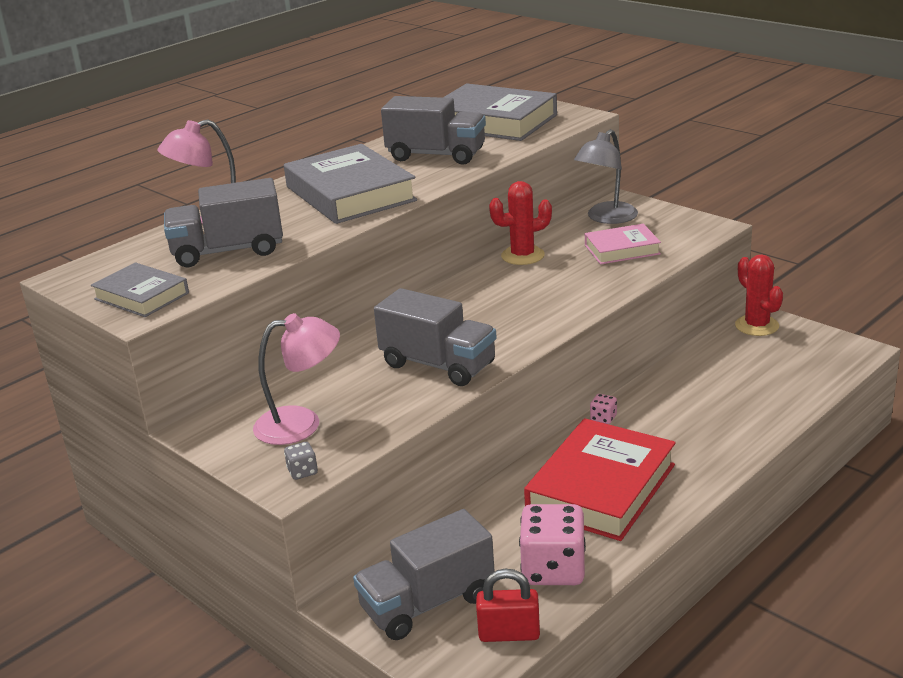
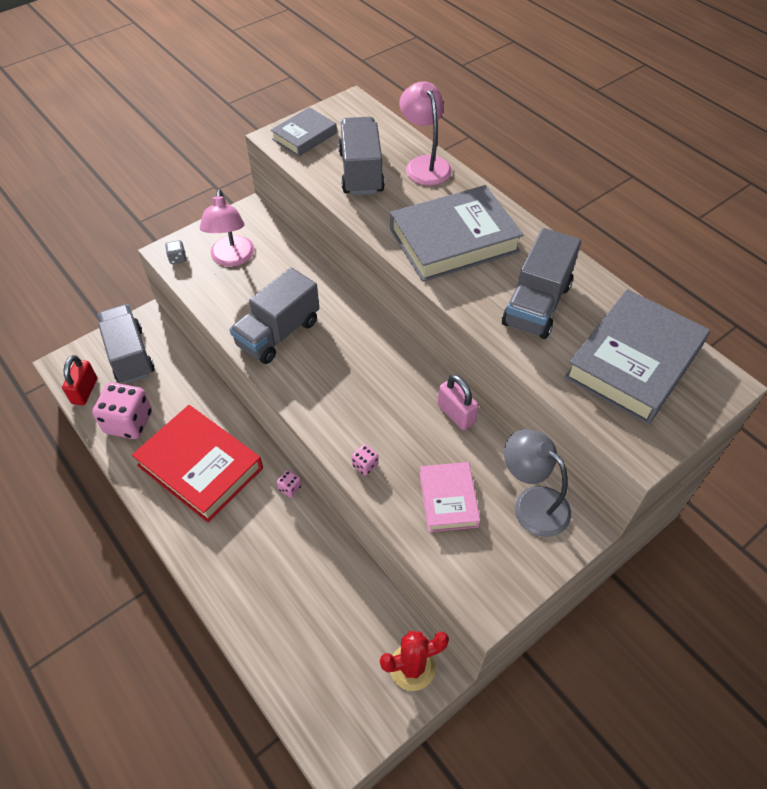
camera: 95 degrees right, 25 degrees up
(522, 256) = (456, 414): red cactus -> pink padlock
(604, 290) = (365, 465): none -> pink dice

